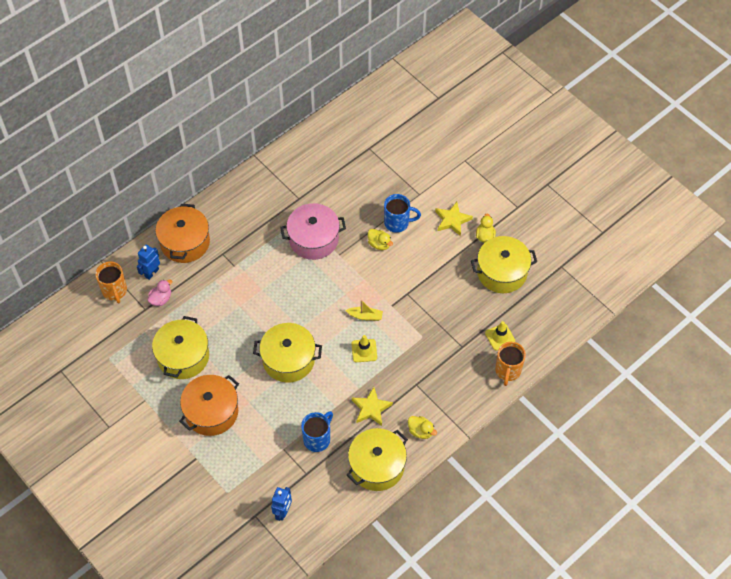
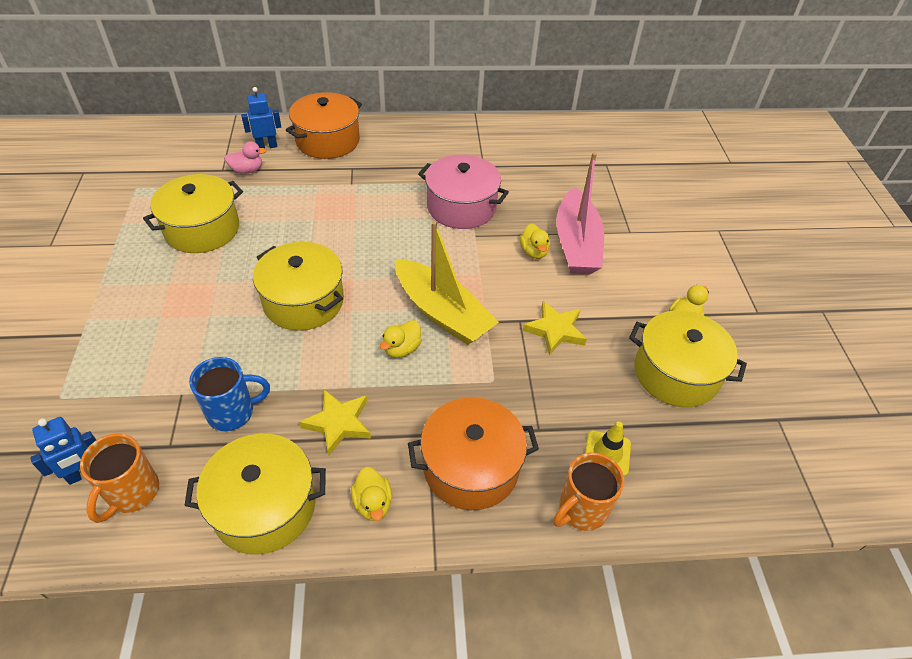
camera: 35 degrees right, 10 degrees down
(115, 291) = (216, 141): orange mug -> orange mug (132, 493)
(211, 412) = (159, 298): orange pot -> orange pot (471, 467)
(364, 350) = (402, 349): yellow traffic cone -> yellow duck
(365, 316) = (442, 313): yellow boat -> yellow boat, size x2.24
(397, 223) = (576, 244): blue mug -> pink boat
(452, 220) = (651, 278): yellow star -> yellow star (555, 330)

